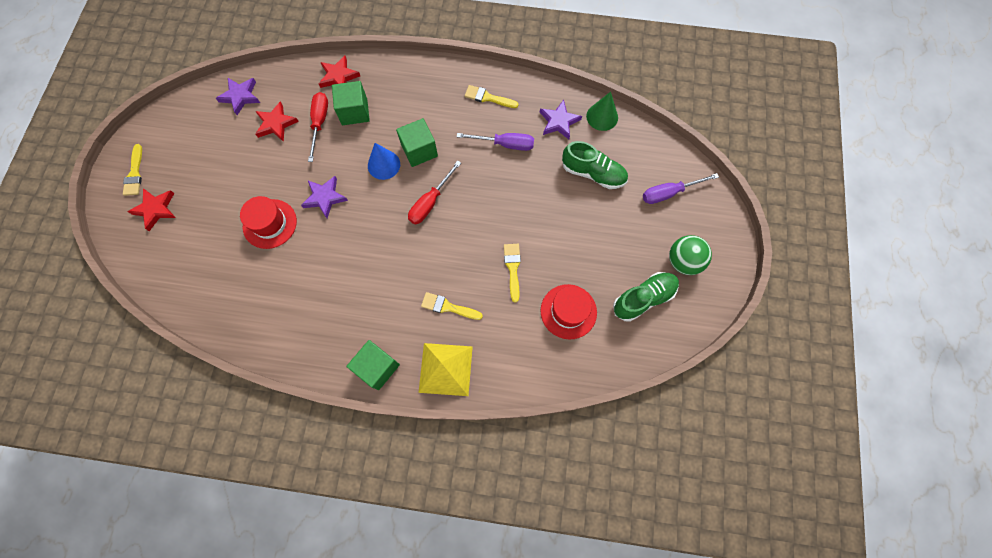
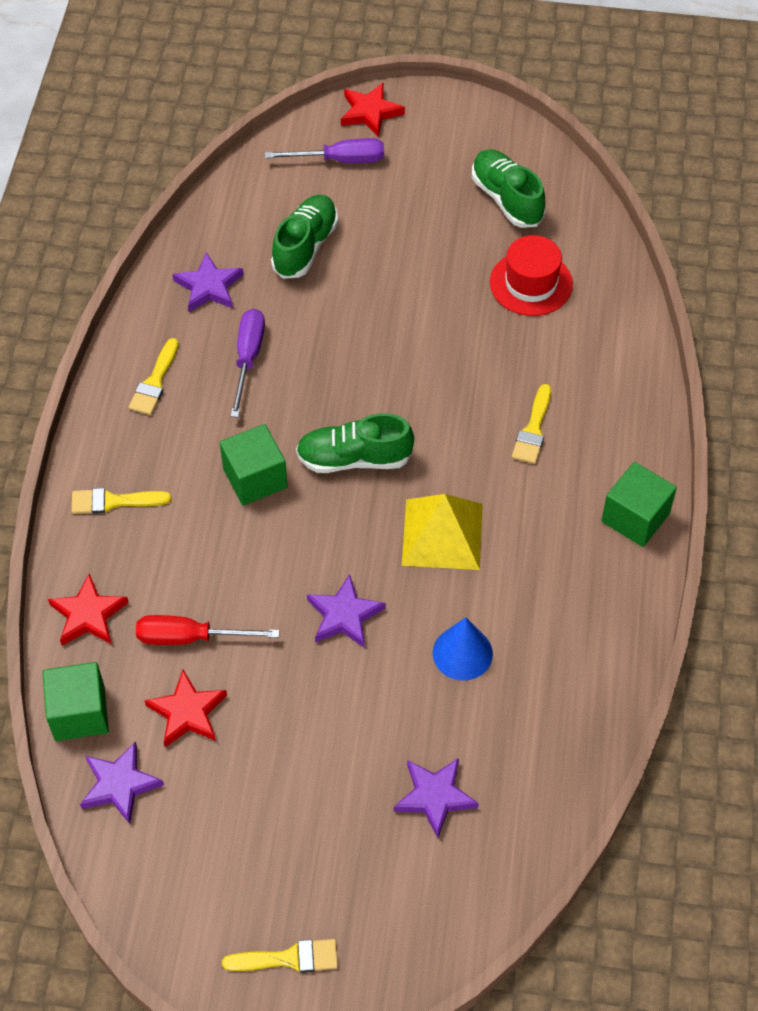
camera: 90 degrees left, 15 degrees down
(156, 209) = (367, 902): red star -> red star (370, 112)
(208, 243) = (435, 797): none -> purple star
(270, 224) = (395, 698): red hat -> none
(354, 112) = (169, 582): green cube -> green cube (79, 713)
(384, 165) = (281, 529): blue cone -> blue cone (462, 653)
(430, 202) = (354, 459): red screwdriver -> green shoe
(445, 369) = (629, 430): yellow pyramid -> yellow pyramid (442, 534)
(512, 268) = (466, 348): yellow brush -> yellow brush (114, 501)
(602, 117) = (203, 232): green cone -> none
(669, 193) = (340, 160): purple screwdriver -> purple screwdriver turned 75 degrees counterclockwise
(683, 261) = (449, 153): green ball -> none

